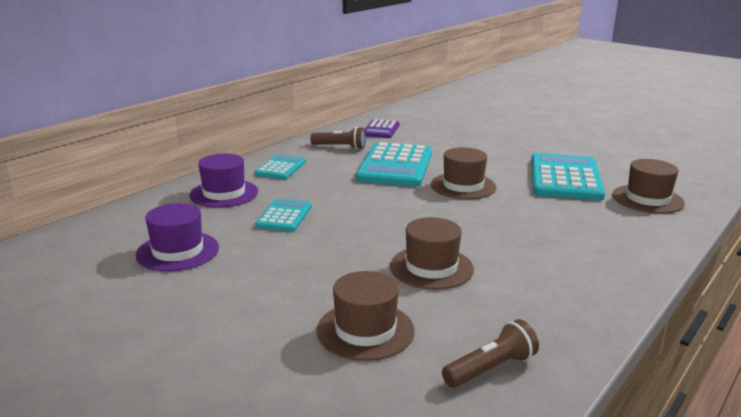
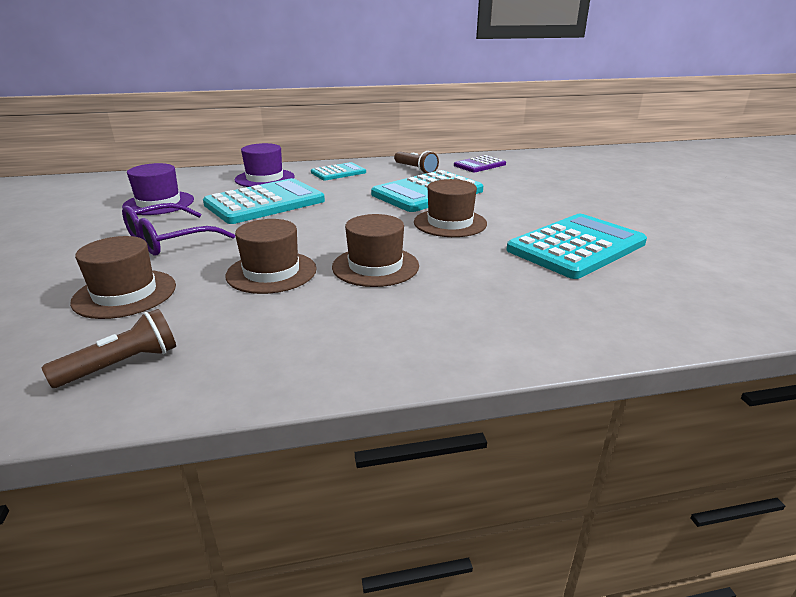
camera: 40 degrees right, 5 degrees up
(284, 216) = (265, 203): turquoise calculator -> turquoise calculator, size x1.83
(284, 278) = (169, 240): none -> purple glasses
(491, 369) = (122, 365): brown flashlight -> brown flashlight turned 45 degrees counterclockwise
(647, 199) = (638, 297): brown hat -> brown hat (375, 266)

